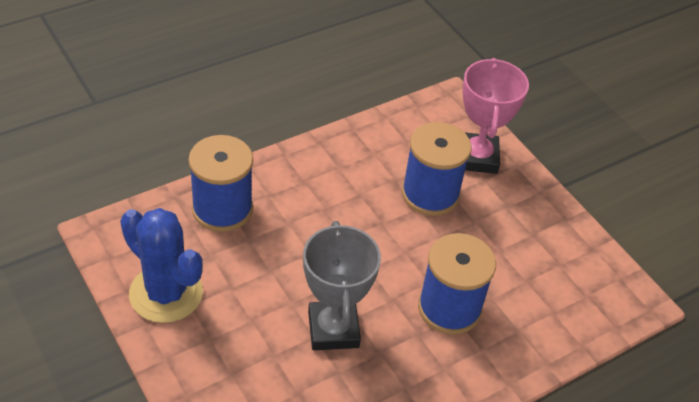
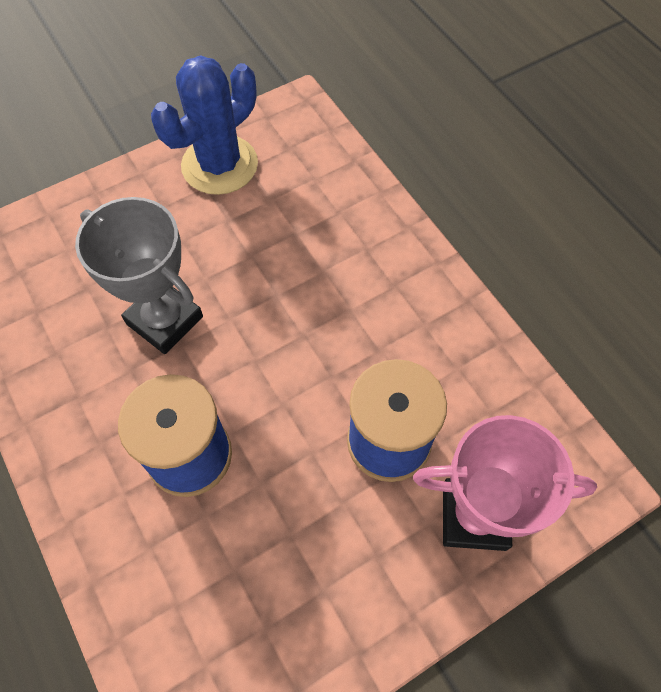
camera: 95 degrees right, 15 degrees up
(222, 209) = (339, 204): blue spool -> none
(333, 329) = (164, 320): grey trophy -> grey trophy turned 45 degrees clockwise

